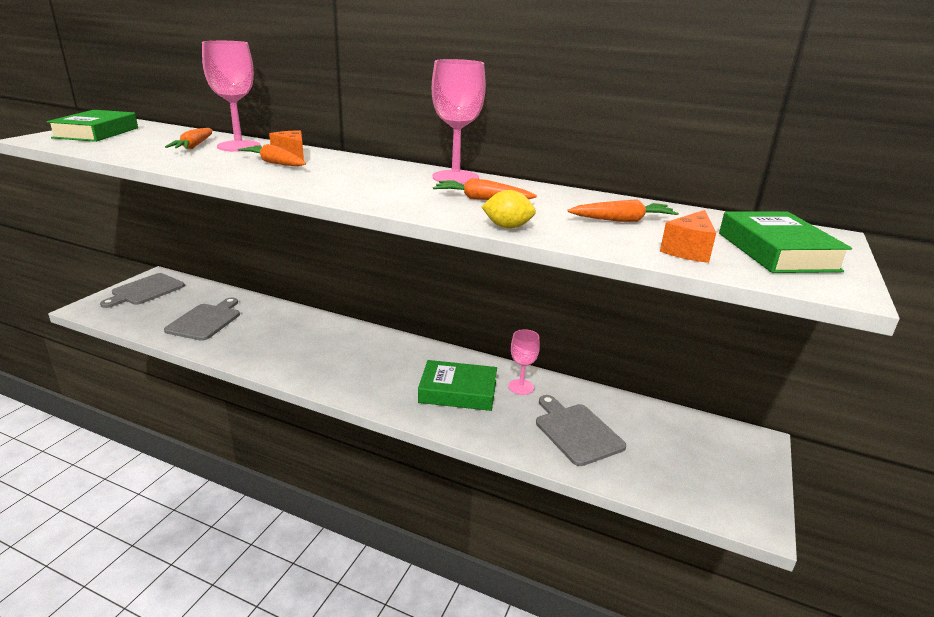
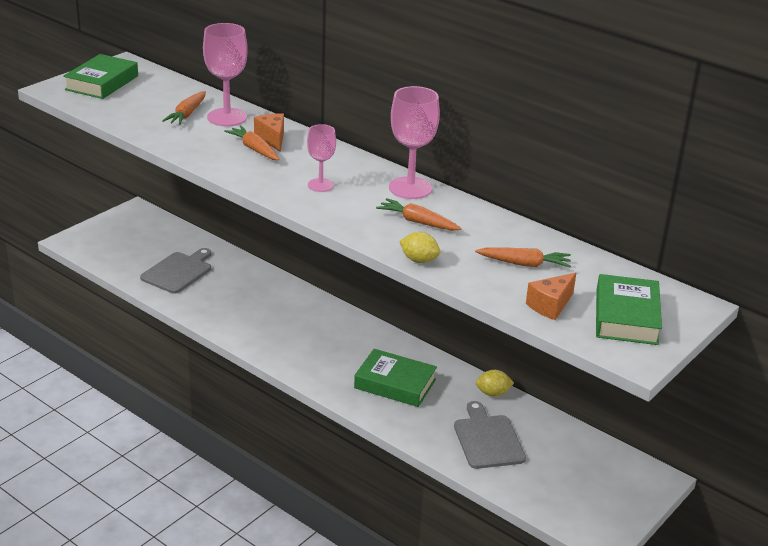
camera: 15 degrees right, 5 degrees up
(145, 290) = (124, 227): grey cutting board -> none
(521, 387) = (457, 389): pink goblet -> pink goblet (320, 185)
(556, 385) = (493, 393): none -> yellow lemon

